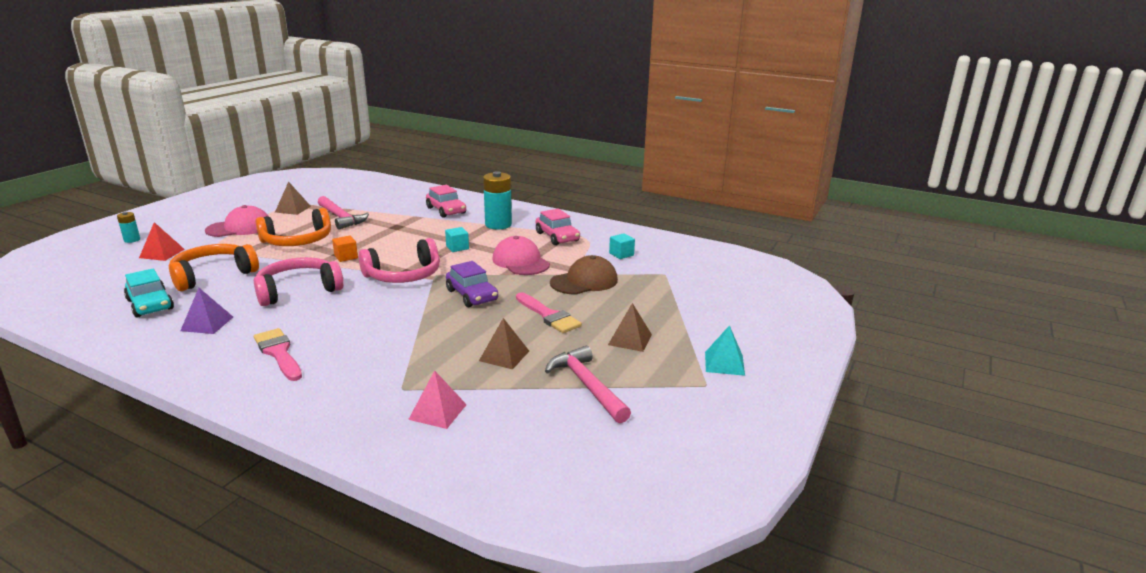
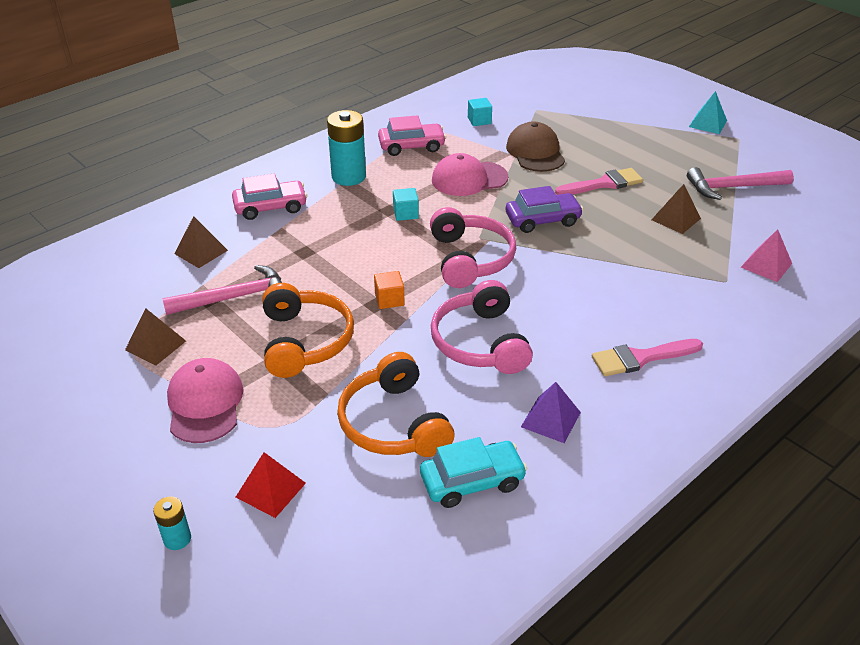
camera: 70 degrees left, 15 degrees up
(630, 339) = (660, 153): brown pyramid -> brown pyramid (201, 252)

